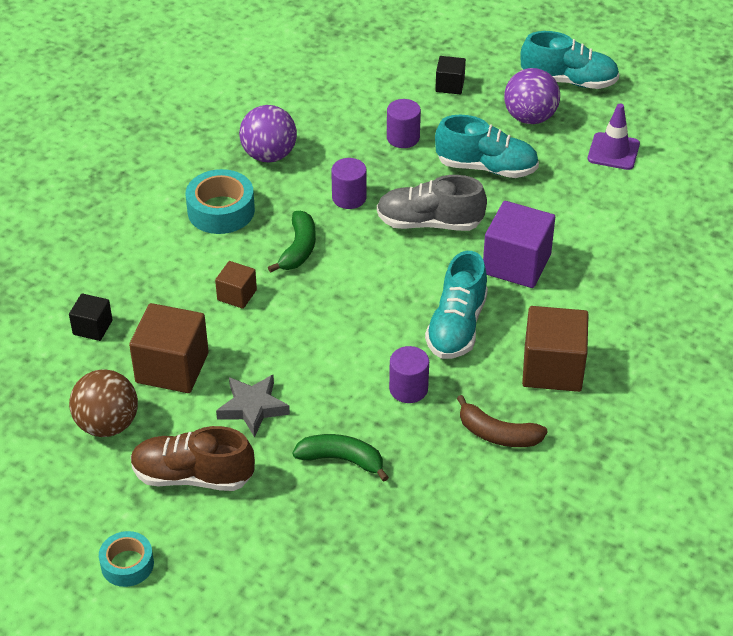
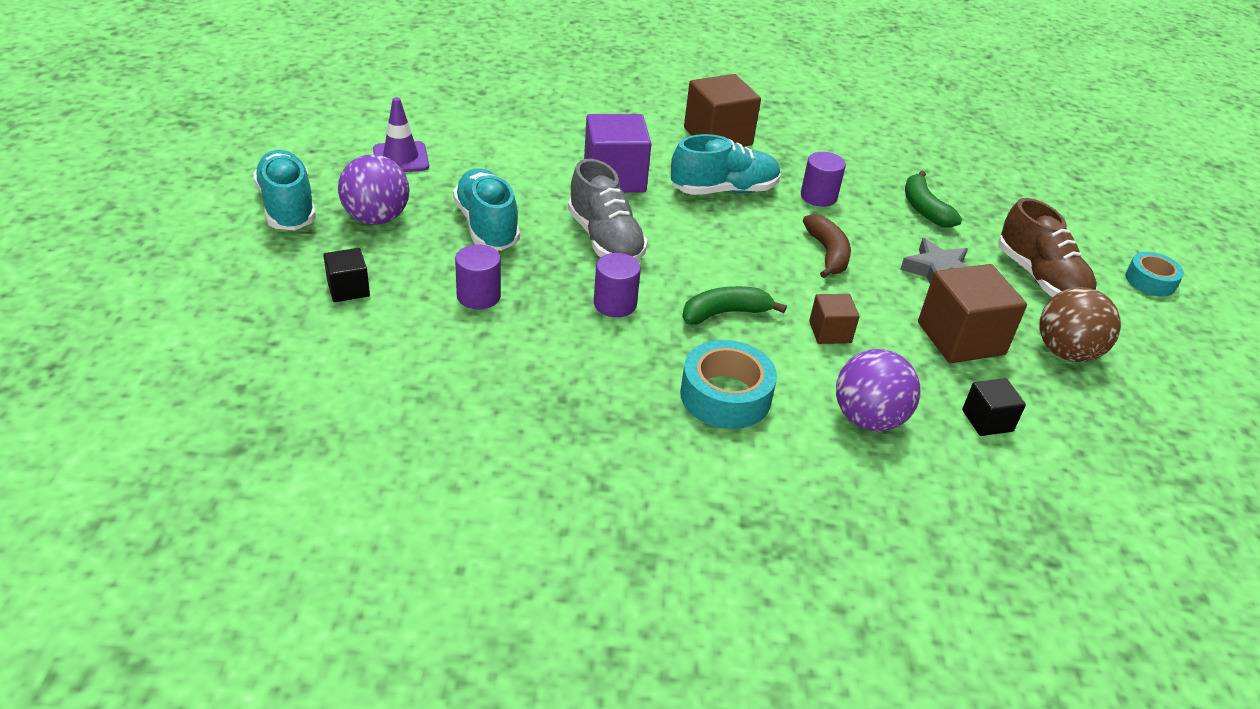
camera: 125 degrees left, 5 degrees down
(269, 155) = (595, 394): purple ball -> purple ball (868, 419)
(498, 434) = (811, 146): brown banana -> brown banana (827, 253)

